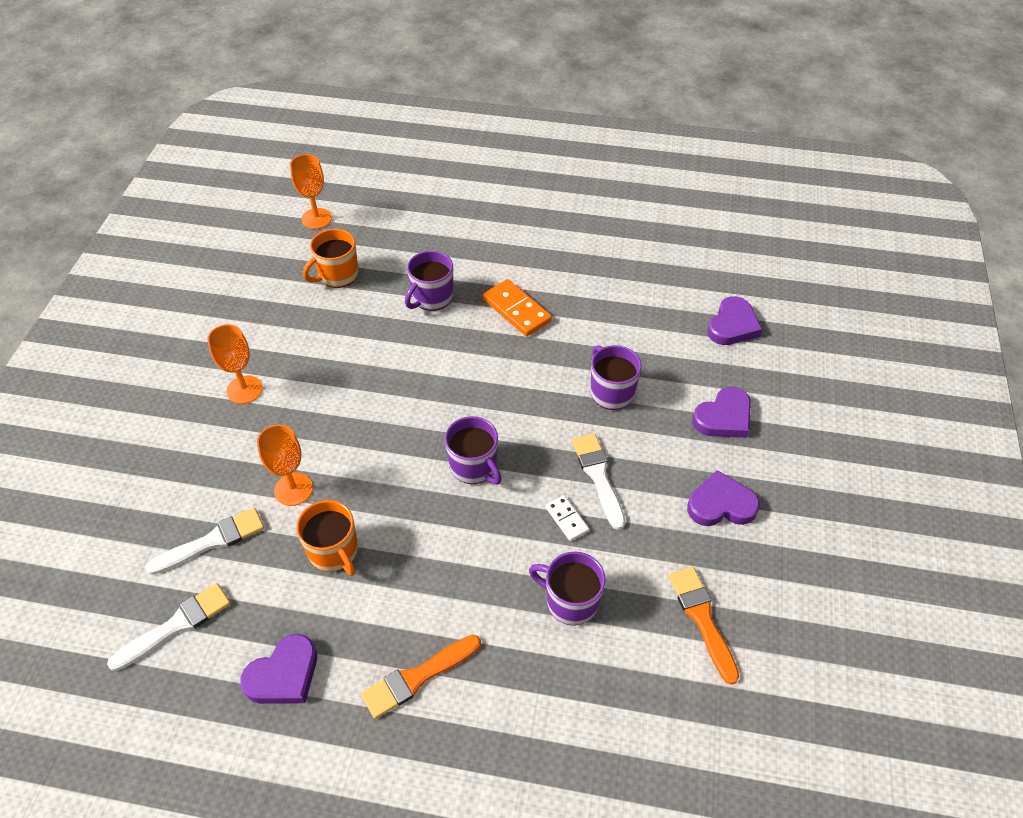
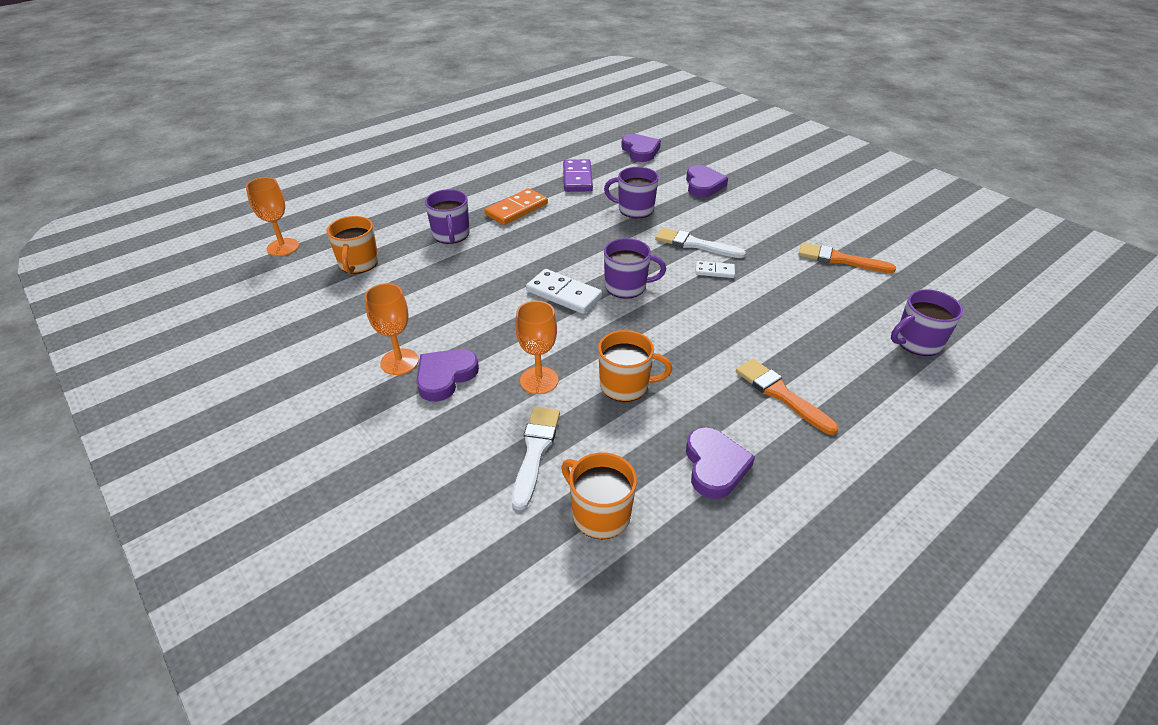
camera: 50 degrees left, 10 degrees down
(176, 625) = (599, 514): white brush -> orange mug
(417, 677) = (781, 394): orange brush -> orange brush turned 135 degrees clockwise
(420, 429) = (564, 294): none -> white domino
(516, 310) = (516, 209): orange domino -> orange domino turned 45 degrees counterclockwise
(570, 601) = (781, 300): purple mug -> purple mug (917, 342)
(620, 314) = (577, 178): none -> purple domino
(721, 504) = (765, 215): purple heart -> purple heart (445, 376)

